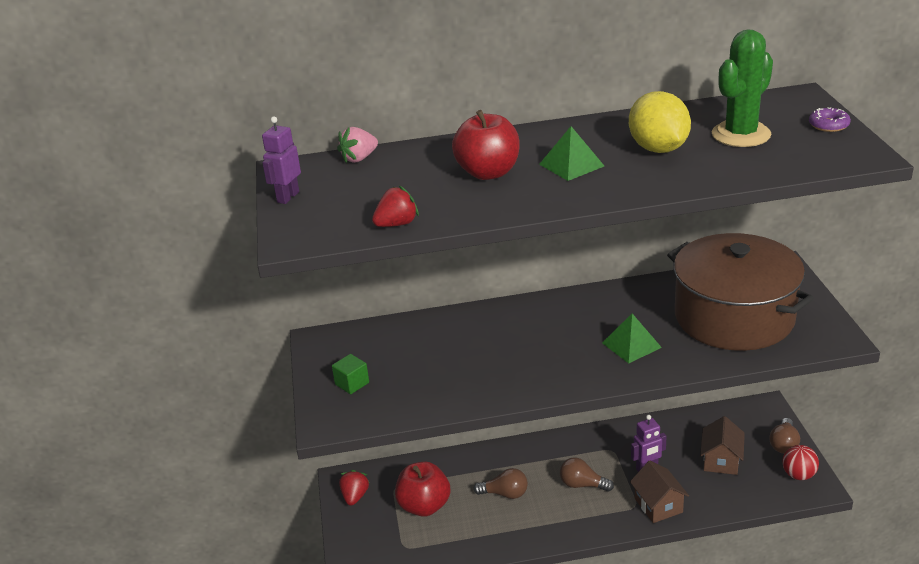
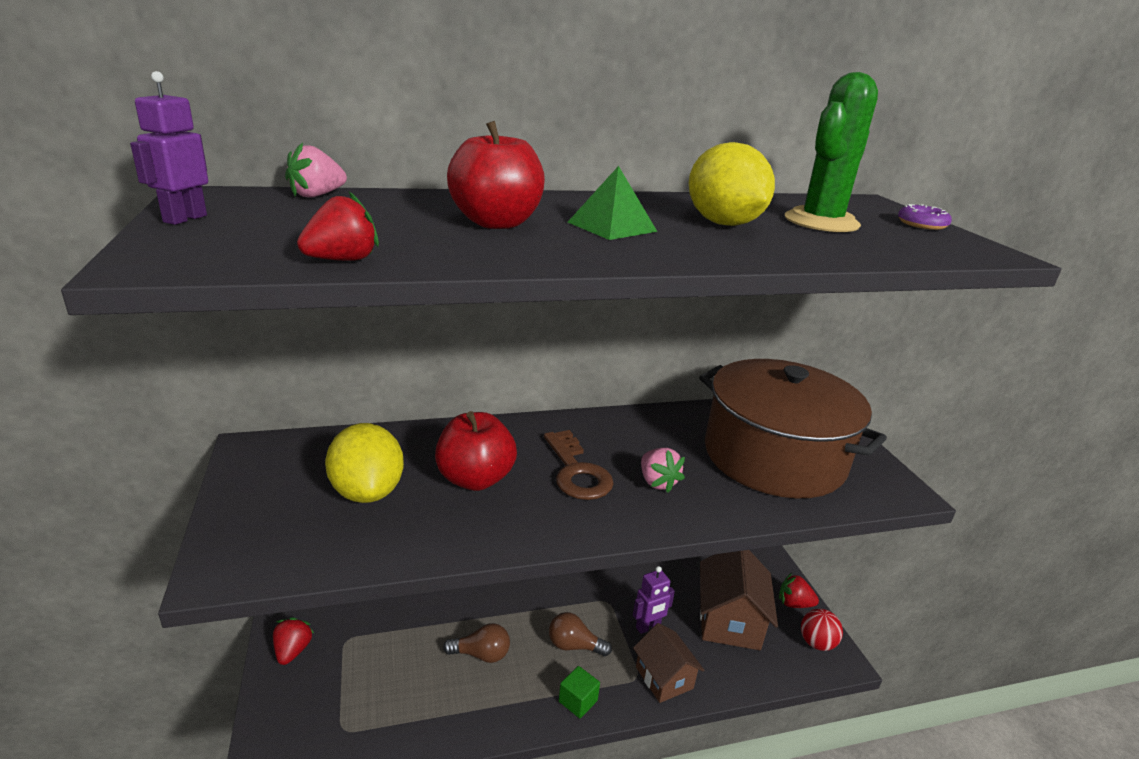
camera: 10 degrees left, 5 degrees down
(352, 383) = (279, 511): green cube -> green cube (578, 701)
(410, 366) = (367, 492): none -> yellow lemon
(424, 506) = (379, 668): red apple -> red apple (475, 479)
(567, 341) = (577, 471): none -> brown key
(631, 345) = (657, 482): green pyramid -> pink strawberry
(721, 460) = (729, 620): brown house -> brown house, size x1.54
(784, 444) = (794, 603): brown light bulb -> red strawberry

